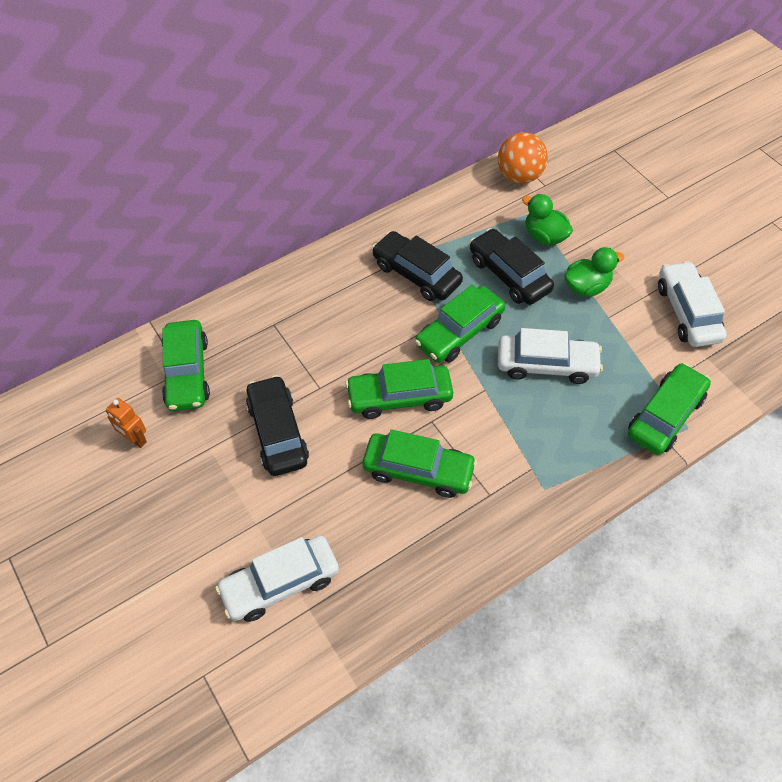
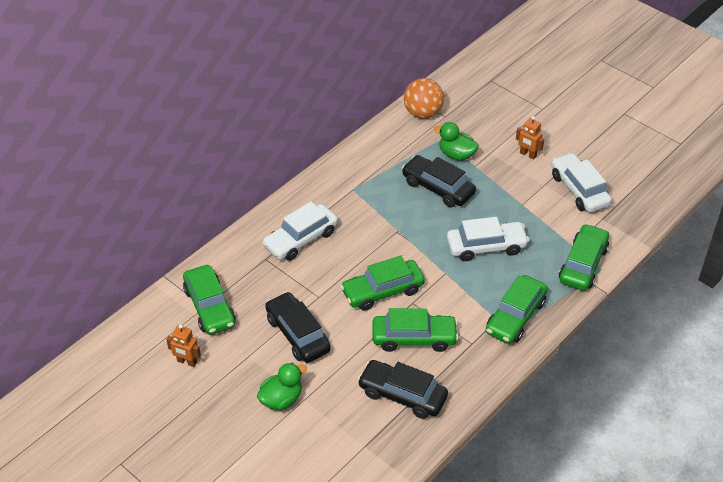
camera: 15 degrees left, 10 degrees down
(280, 583) = (337, 434): white car -> white car (300, 239)
(416, 274) = (366, 200): black car -> black car (402, 395)
(459, 332) = (413, 236): green car -> green car (515, 316)
(586, 287) = (499, 186): green duck -> green duck (281, 399)
(634, 253) = (528, 155): none -> orange robot

